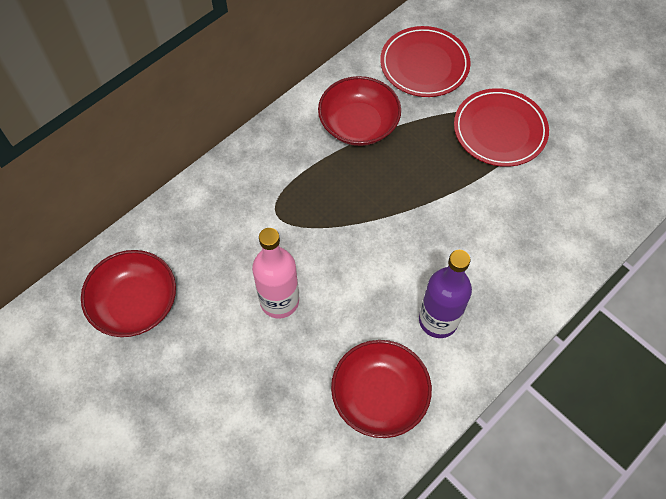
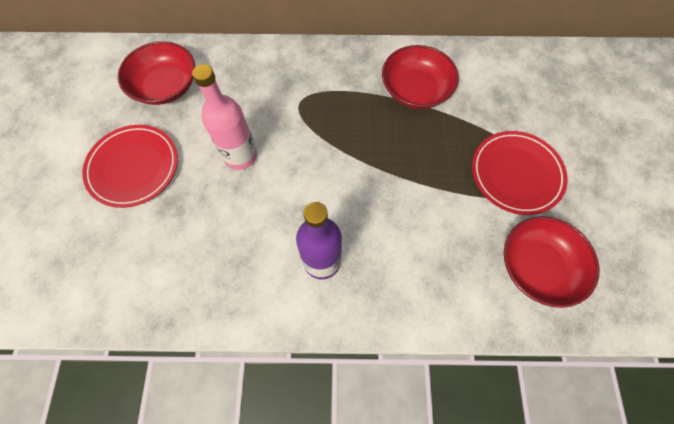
camera: 45 degrees right, 5 degrees up
(379, 395) = (229, 271): red bowl -> red bowl (537, 266)
(424, 65) = (507, 87): red plate -> red plate (133, 167)

